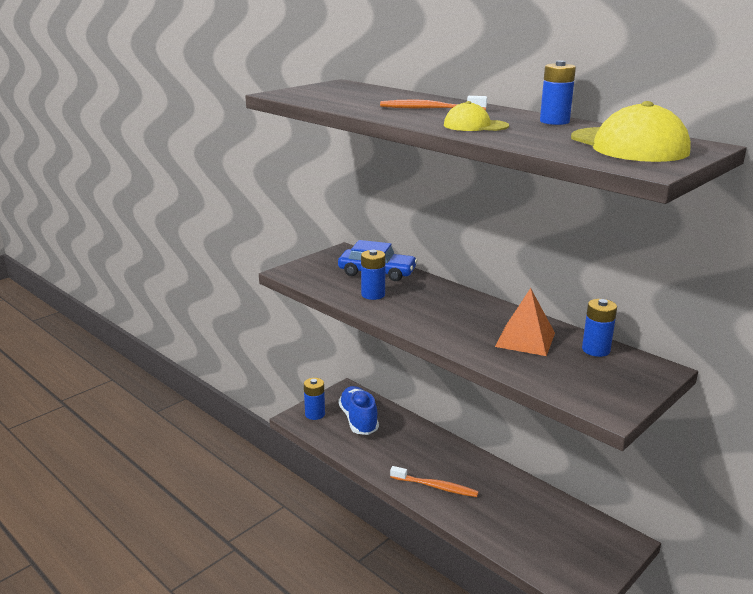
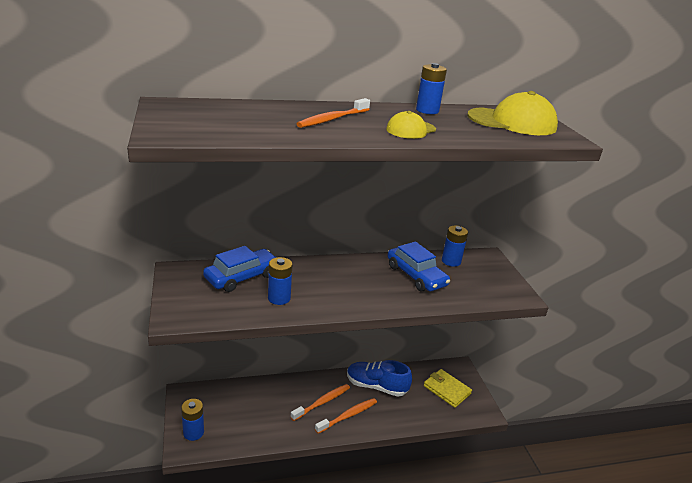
camera: 60 degrees left, 5 degrees up
(358, 420) = (232, 410): blue shoe -> blue shoe (376, 386)
(431, 463) = (322, 402): none -> orange toothbrush
(525, 339) = (416, 276): orange pyramid -> blue car
(572, 544) = (447, 390): none -> yellow wallet

